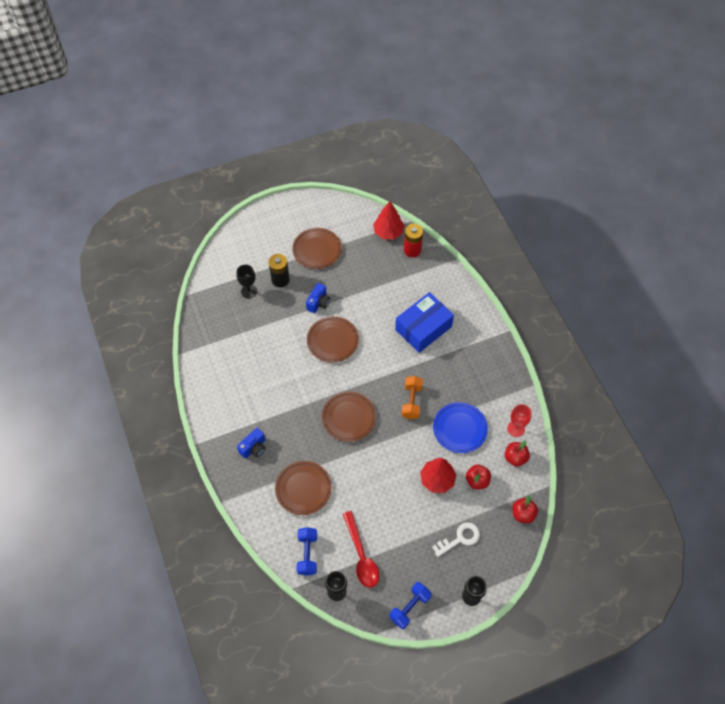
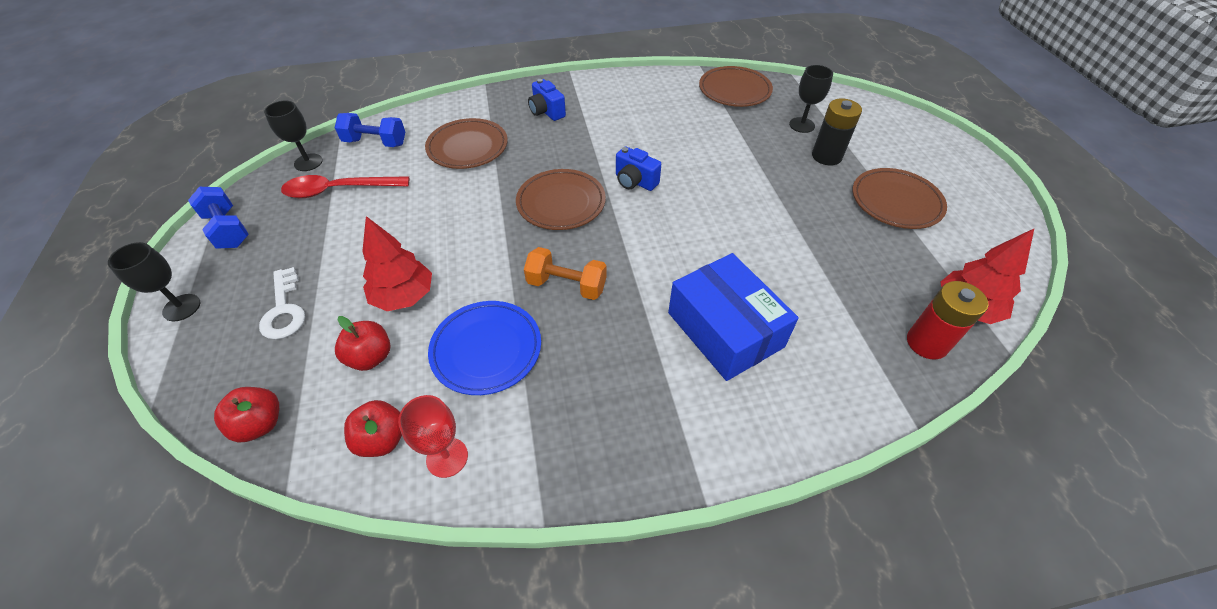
camera: 100 degrees right, 10 degrees down
(318, 303) = (782, 193): blue camera -> blue camera (635, 182)
(332, 341) = (707, 201): brown plate -> brown plate (734, 90)

